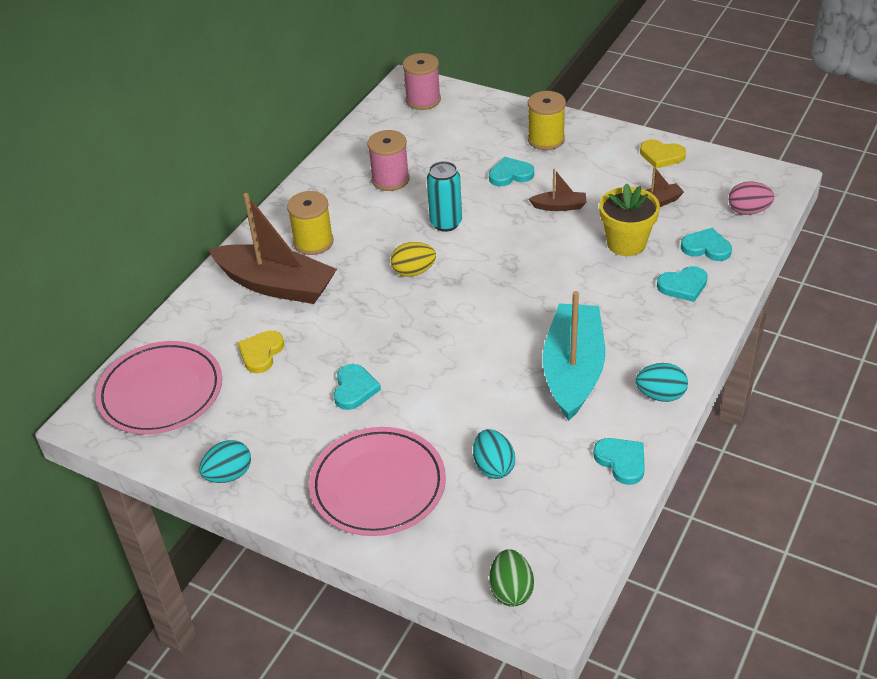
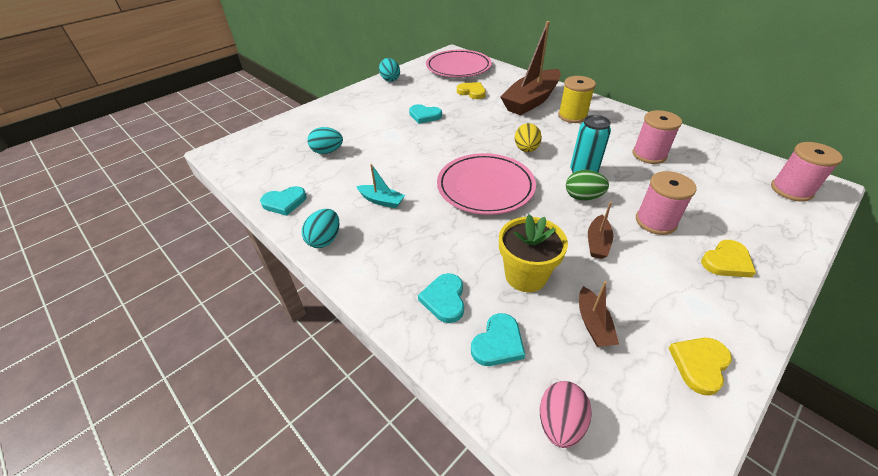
camera: 105 degrees right, 0 degrees up
(378, 485) = (348, 115): pink plate -> pink plate (485, 187)
(510, 174) = (655, 221): turquoise heart -> pink spool
(511, 590) = (243, 142): green egg -> green egg (583, 197)
(546, 139) = (726, 262): yellow spool -> yellow heart
(573, 371) = (381, 201): turquoise boat -> turquoise boat, size x0.44

